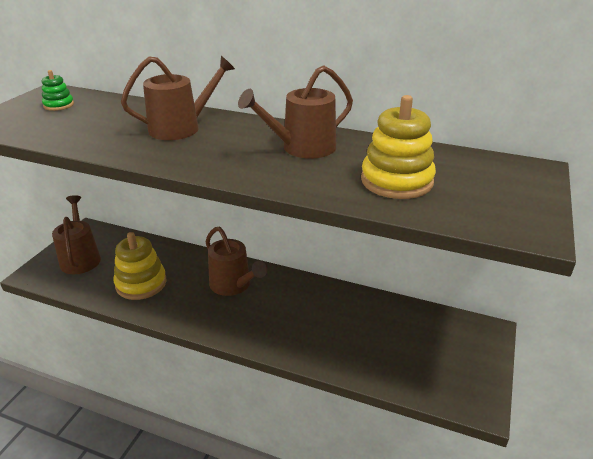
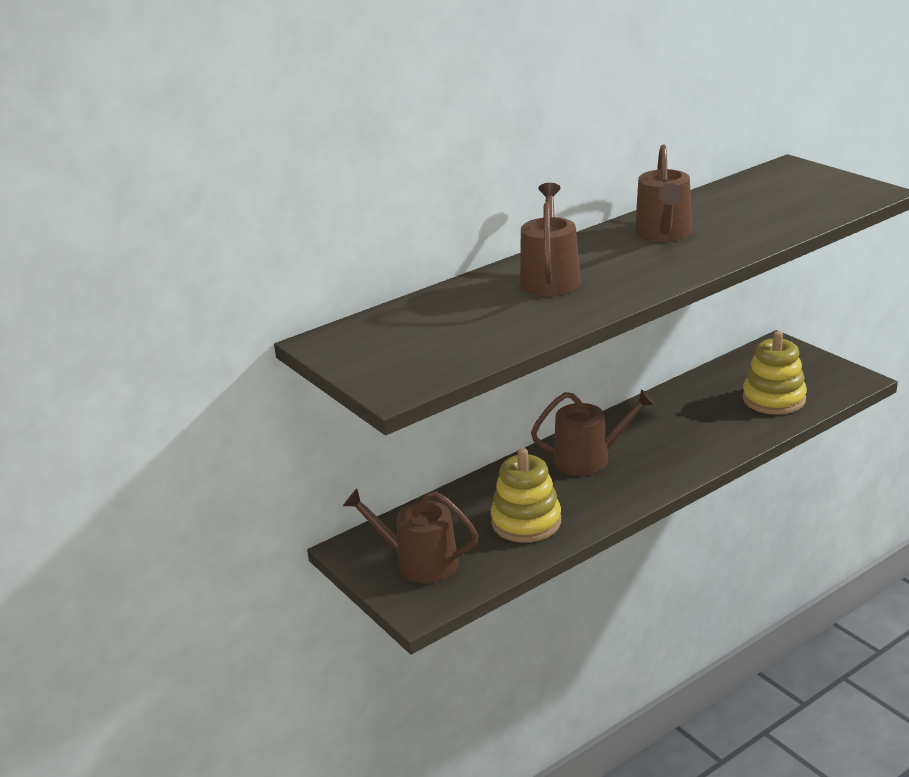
camera: 55 degrees left, 5 degrees down
(59, 105) = (387, 338): green stacking toy -> none
(396, 181) = (765, 213): yellow stacking toy -> yellow stacking toy (774, 399)

